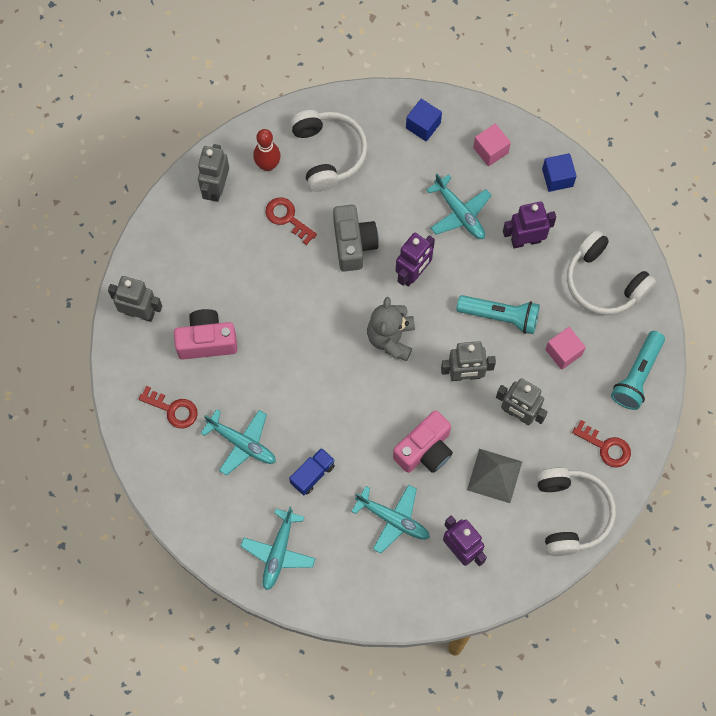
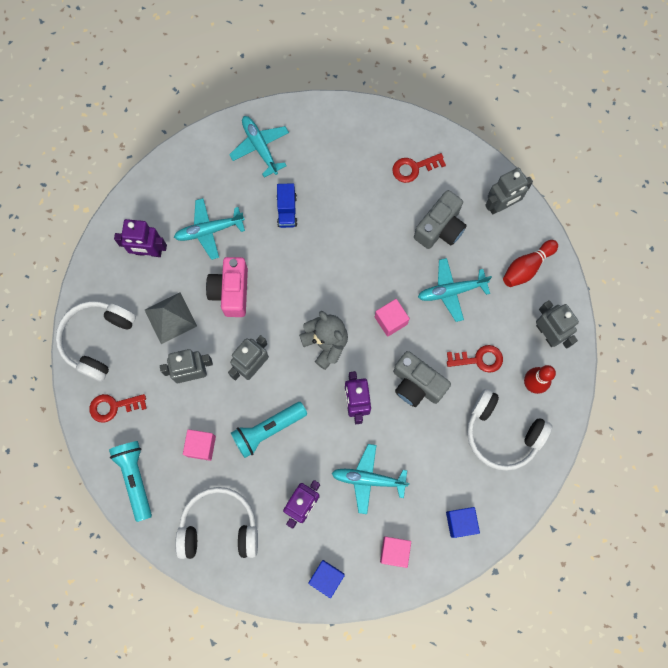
camera: 135 degrees right, 5 degrees up
(175, 248) = (526, 267): none -> red bowling pin
(207, 341) = (440, 228): pink camera -> grey camera
(241, 443) = (350, 188): turquoise plane -> turquoise plane (452, 291)
(322, 308) = (391, 320): none -> pink cube
(571, 513) = (98, 340): white headphones -> white headphones turned 75 degrees clockwise

